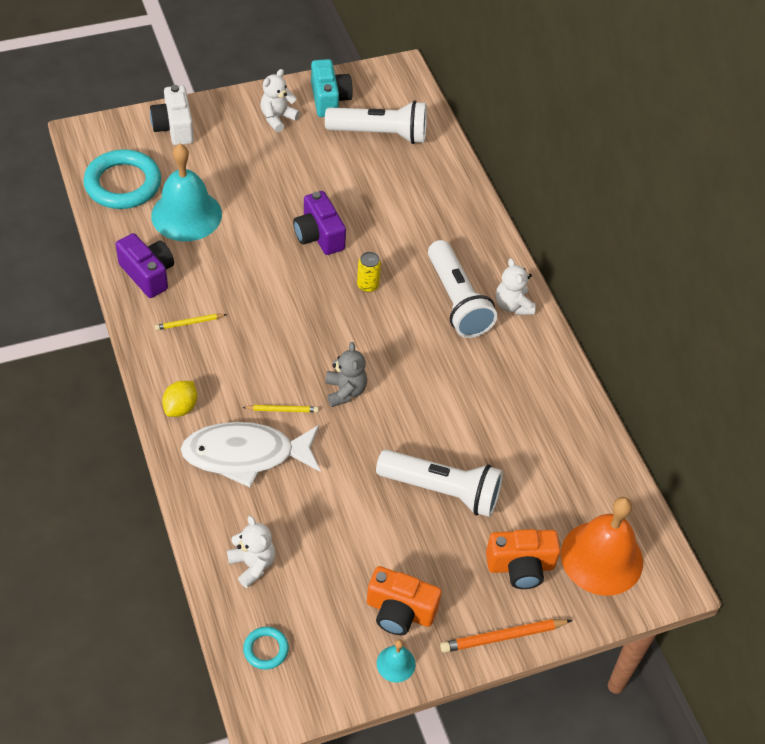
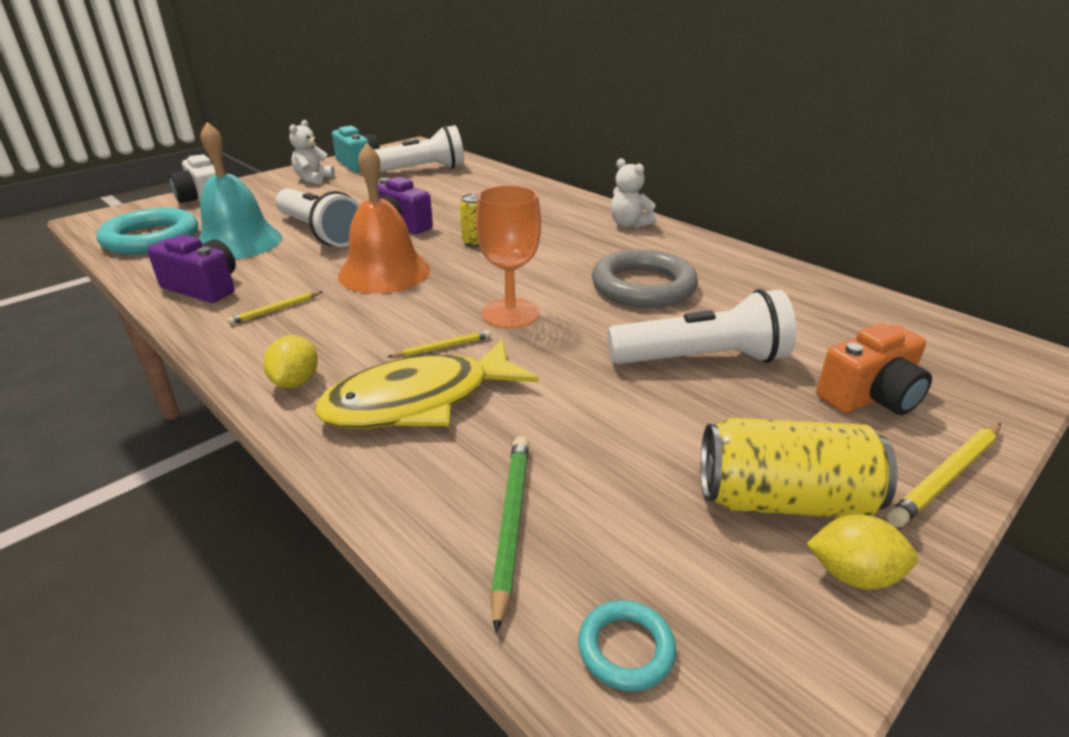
camera: 20 degrees left, 20 degrees down
(246, 455) = (419, 401): white fish -> yellow fish
(252, 564) = (511, 523): white teddy bear -> green pencil
(345, 391) = (510, 314): grey teddy bear -> orange goblet
(396, 664) = (853, 575): turquoise bell -> yellow lemon
(400, 611) = (783, 500): orange camera -> yellow can
(456, 301) = (573, 233): white flashlight -> white flashlight (320, 233)
(461, 397) = (643, 286): none -> grey ring
(502, 636) = (945, 476): orange pencil -> yellow pencil
(601, 558) = (940, 360): orange bell -> orange bell (384, 272)

